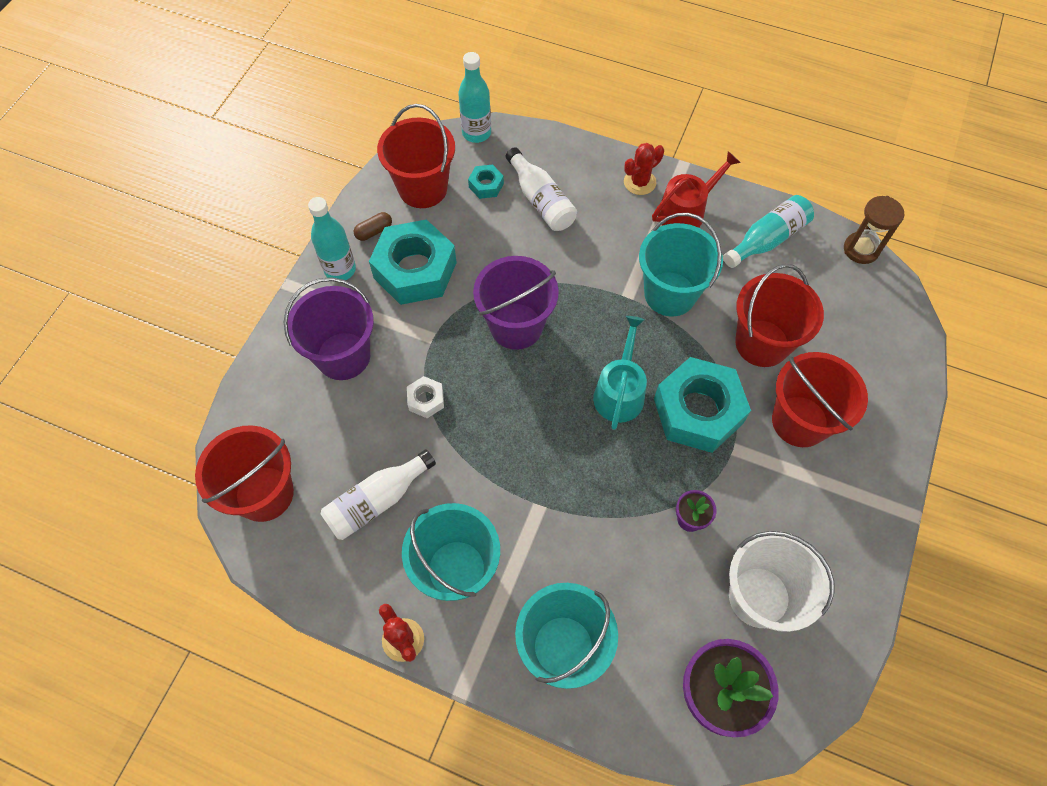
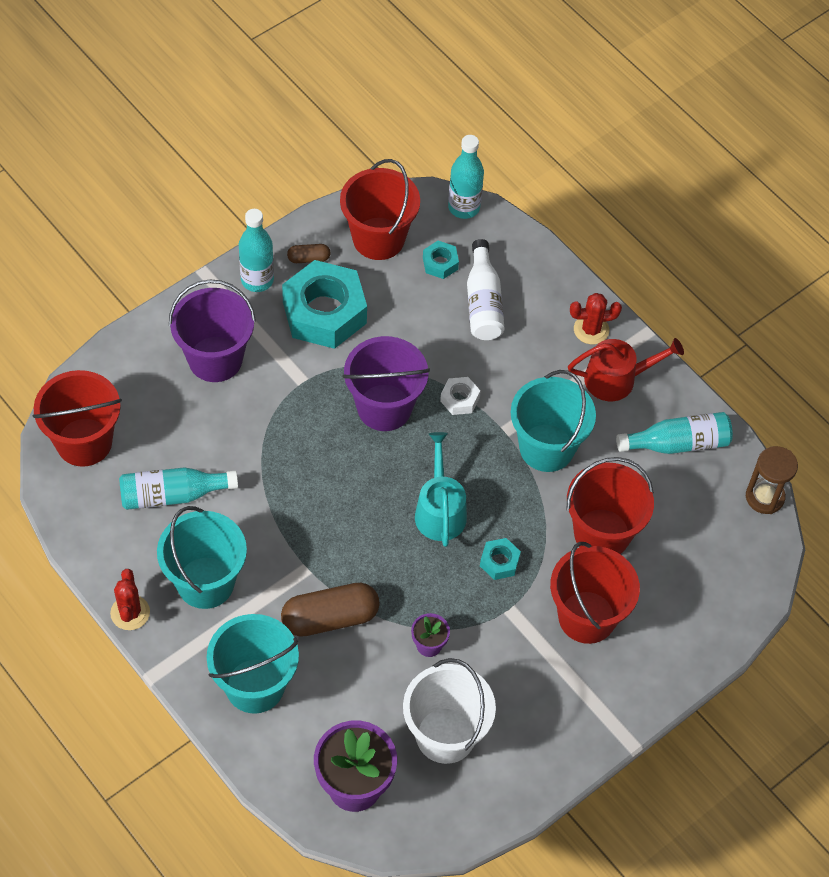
camera: 25 degrees right, 5 degrees down
(377, 501) = (173, 495): white bottle -> turquoise bottle
(426, 400) = (264, 432): white nut -> white nut (459, 399)
(589, 541) = (330, 618): none -> brown capsule
(619, 392) = (440, 510): turquoise watering can -> turquoise watering can turned 45 degrees counterclockwise
(698, 411) = (499, 562): turquoise nut -> turquoise nut, size x0.44

